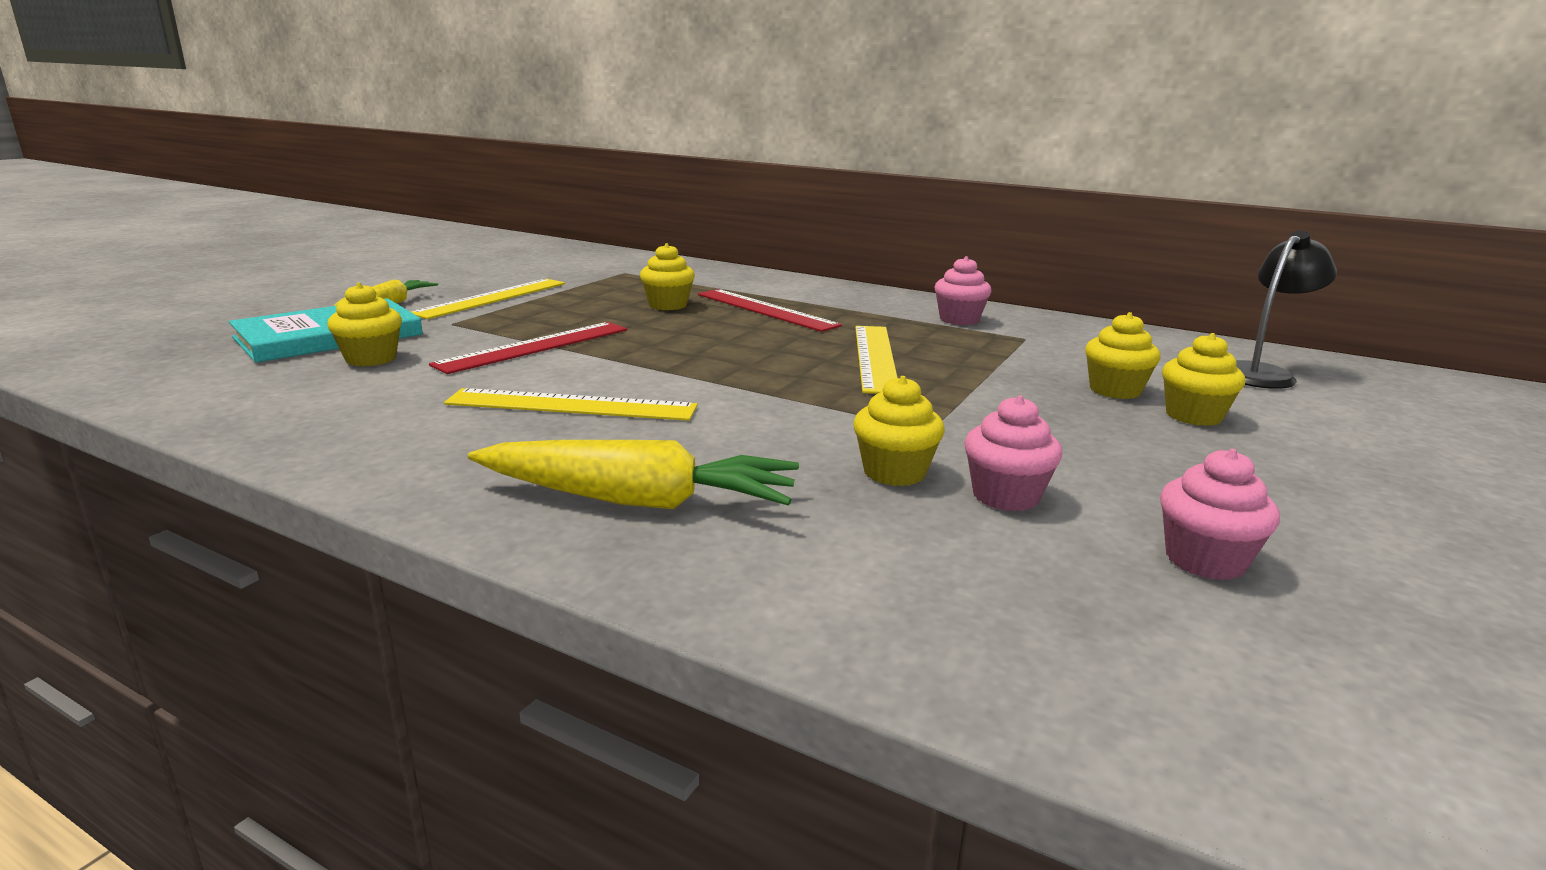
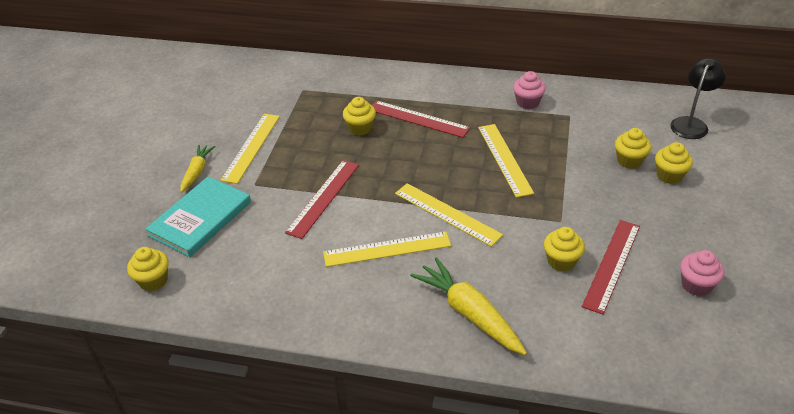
camera: 15 degrees left, 20 degrees up
(371, 359) = (247, 235): yellow cupcake -> yellow cupcake (153, 280)
(637, 500) = (469, 313): yellow carrot -> yellow carrot turned 120 degrees counterclockwise
(719, 389) = (447, 214): none -> yellow ruler
(1005, 496) = (612, 265): pink cupcake -> red ruler

